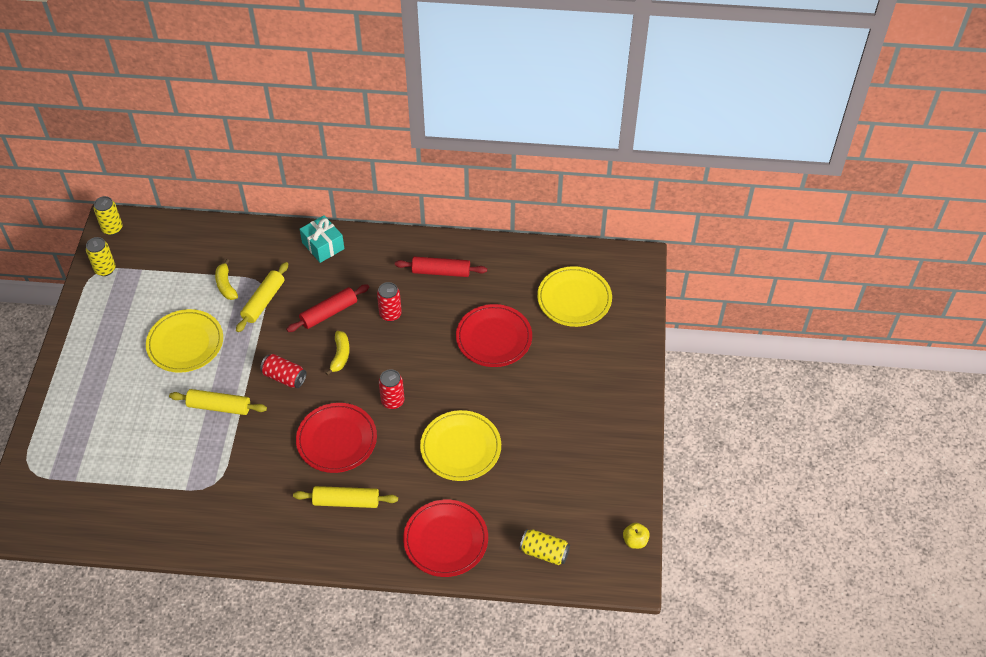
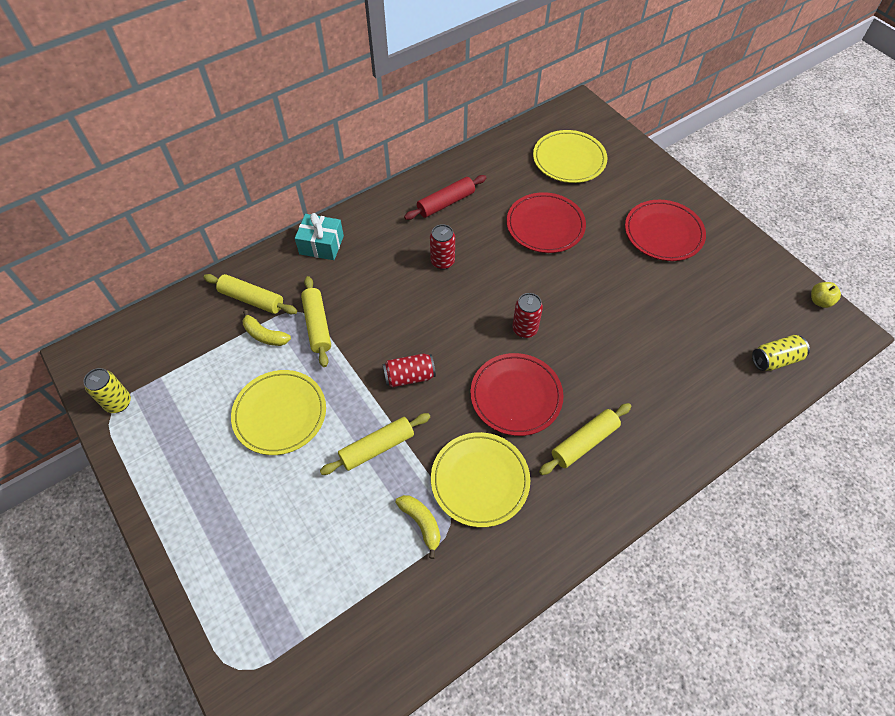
camera: 40 degrees left, 5 degrees up
(112, 228) = (87, 360): yellow can -> none
(241, 255) = (251, 299): none -> yellow rolling pin
(329, 313) = (388, 295): red rolling pin -> none
(340, 355) = (438, 323): yellow banana -> yellow banana (421, 523)
(445, 540) = (697, 409): red plate -> red plate (663, 233)
(460, 448) = (620, 326): yellow plate -> yellow plate (480, 480)

